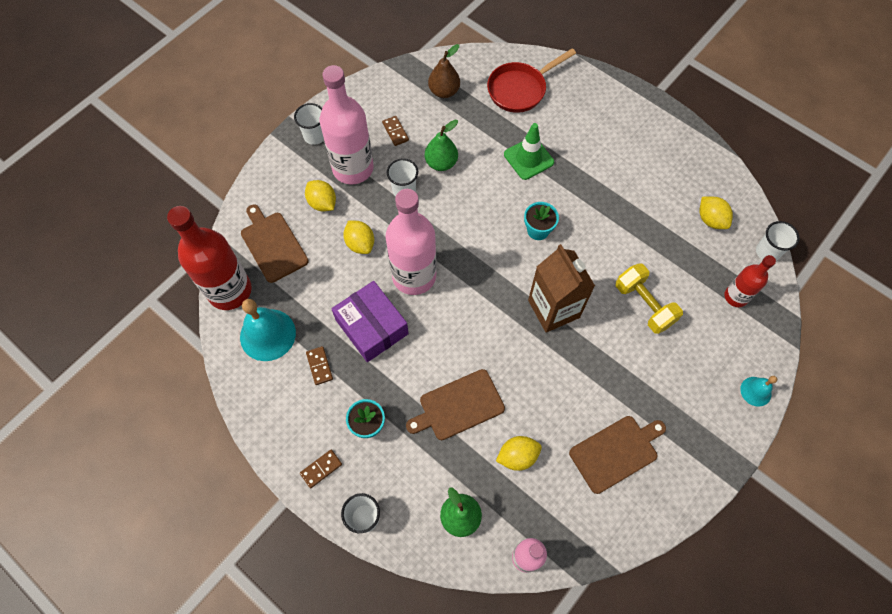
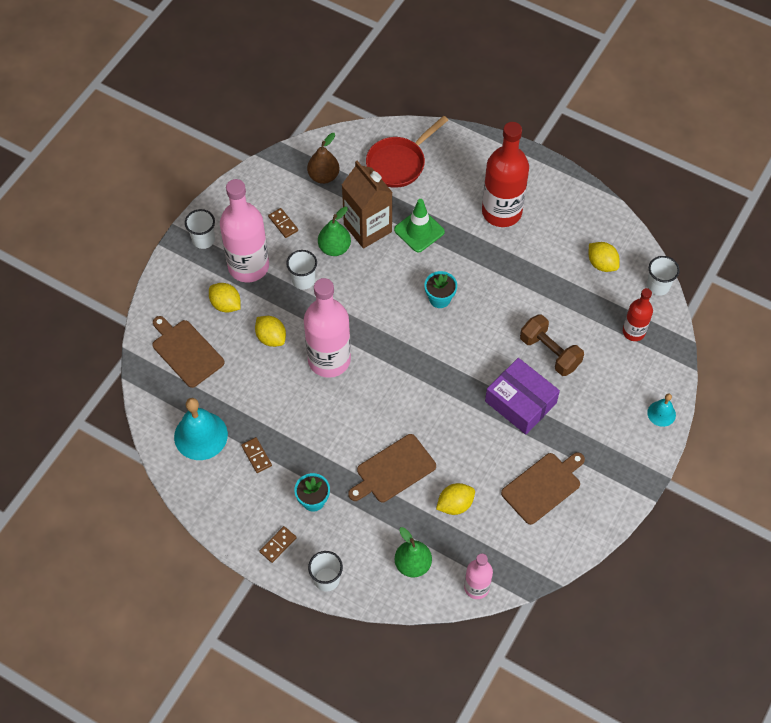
camera: 10 degrees left, 5 degrees down
(230, 291) = (154, 401): red bottle -> red bottle (501, 212)
(372, 327) = (298, 412): purple box -> purple box (520, 402)
(553, 309) = (466, 369): brown carton -> brown carton (367, 228)
(644, 305) = (550, 352): yellow dumbbell -> brown dumbbell

